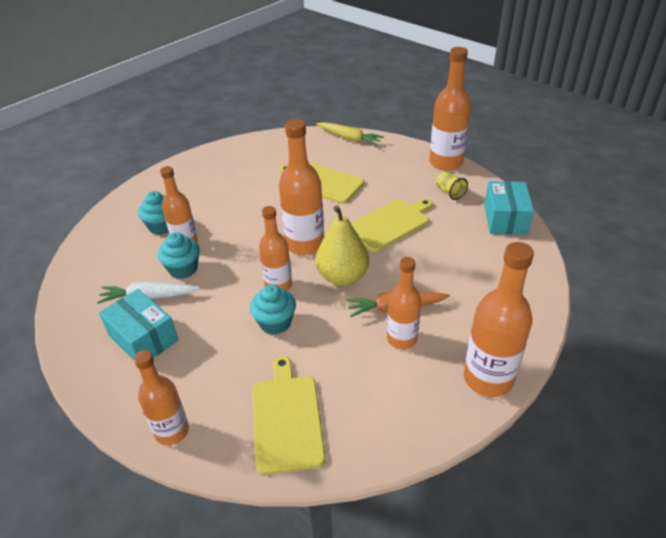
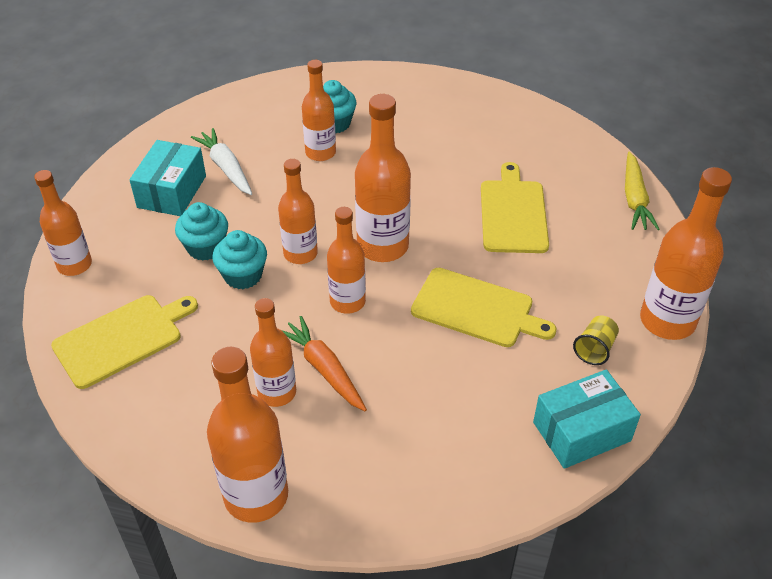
camera: 60 degrees right, 5 degrees up
(183, 269) = (280, 171): turquoise cupcake -> turquoise cupcake (205, 247)
(342, 277) = (347, 302): yellow pear -> orange bottle

